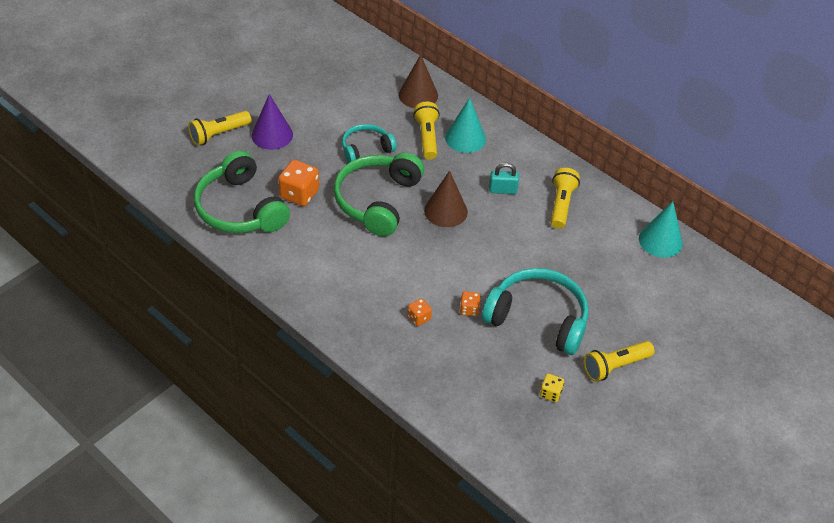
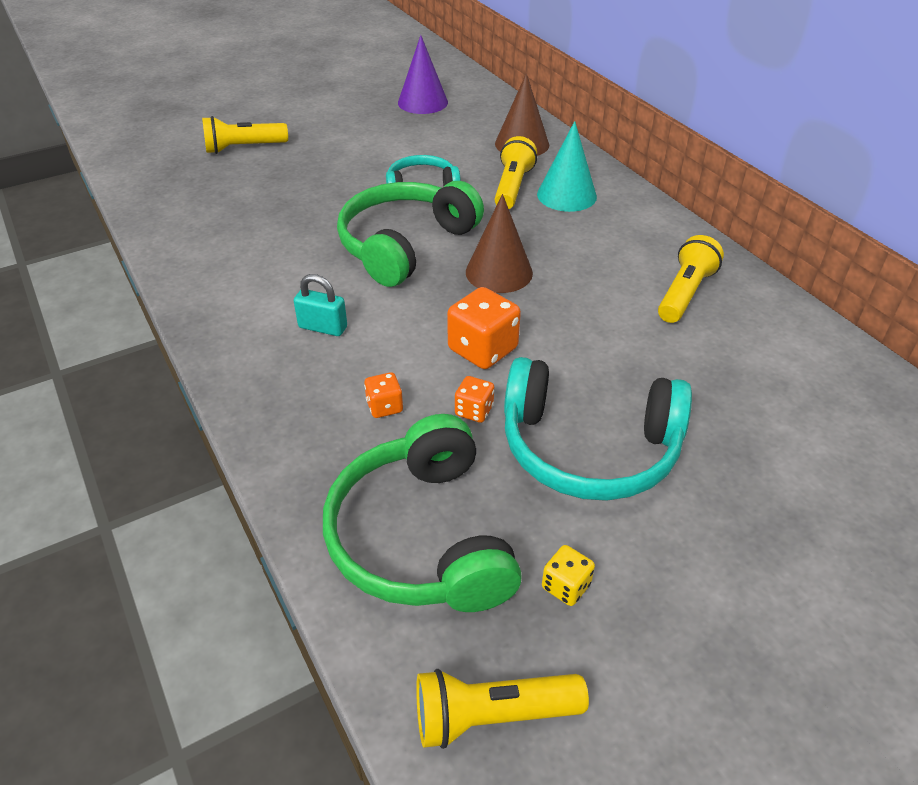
camera: 20 degrees right, 5 degrees down
(240, 208) = (213, 224): green headphones -> green headphones (421, 537)
(272, 135) = (308, 157): purple cone -> purple cone (422, 102)
(299, 194) = (302, 221): orange dice -> orange dice (482, 349)
(502, 190) = (597, 261): turquoise padlock -> turquoise padlock (323, 327)
(538, 318) = (589, 448): turquoise headphones -> turquoise headphones turned 150 degrees clockwise
(615, 366) = (712, 564): yellow flashlight -> yellow flashlight (491, 716)
(660, 241) = (847, 370): turquoise cone -> none

